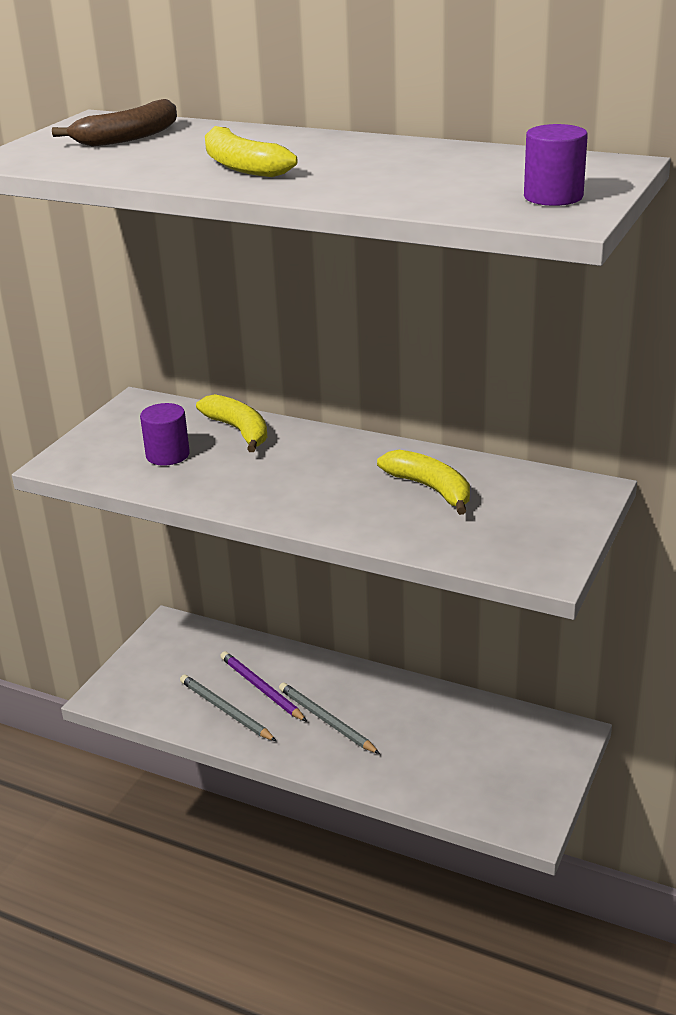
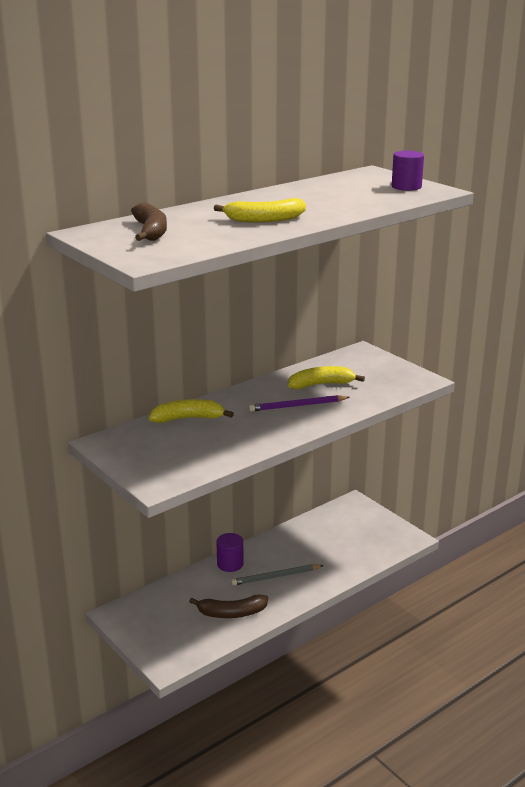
camera: 65 degrees left, 5 degrees down
(167, 455) = (192, 446): purple cylinder -> purple cylinder (230, 564)
(225, 710) = (231, 613): grey pencil -> brown banana
(261, 688) = (223, 593): purple pencil -> purple pencil (297, 406)

